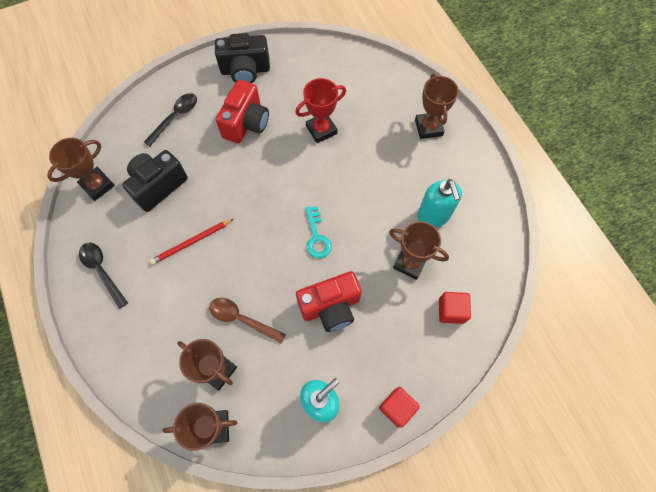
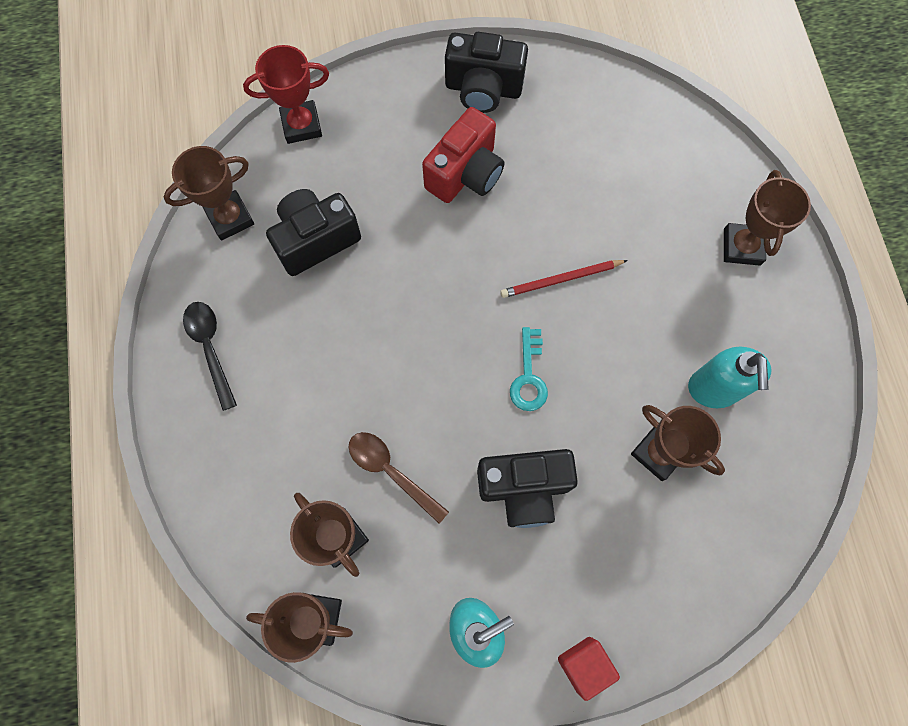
camera: 15 degrees right, 5 degrees up
(175, 117) = (363, 140): black spoon -> none
(191, 242) = (344, 338): red pencil -> red pencil (561, 279)
(321, 130) = (575, 211): red trophy -> red trophy (301, 125)
(330, 307) = (524, 488): red camera -> black camera
(451, 311) = (702, 542): red cube -> none

